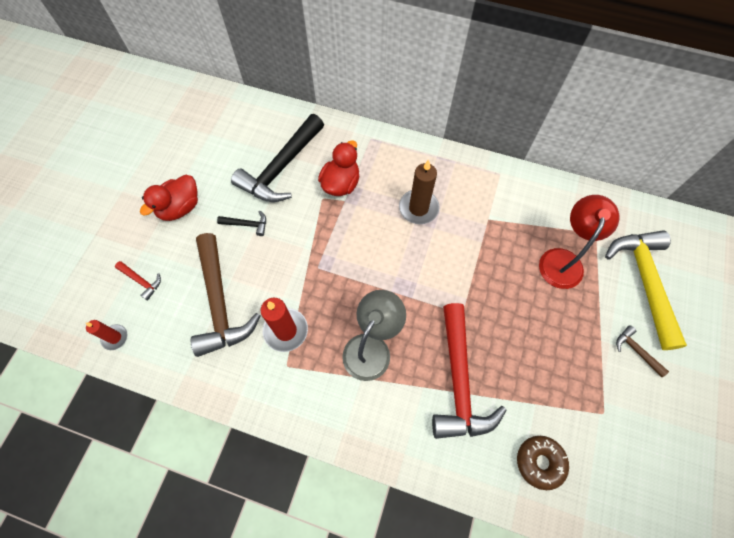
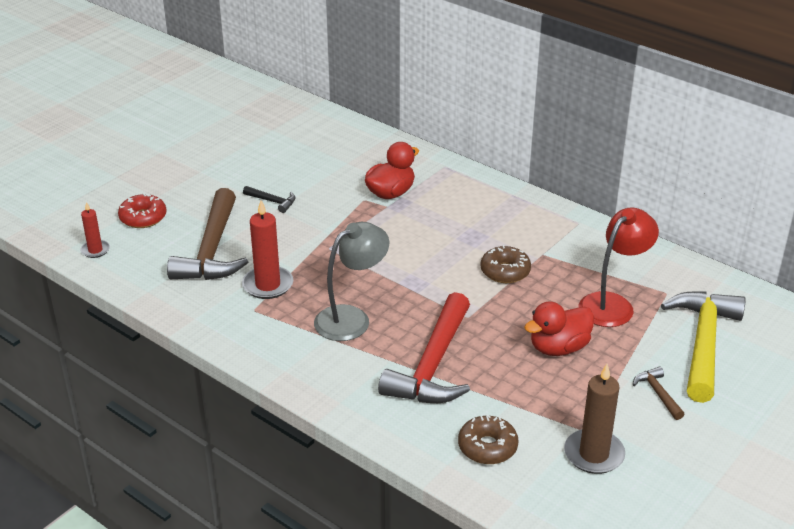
camera: 20 degrees right, 30 degrees down
(141, 281) = (143, 218): red hammer -> red donut
(180, 208) = (211, 175): red duck -> red duck (558, 348)
(281, 168) = (333, 169): black hammer -> none
(418, 208) = (466, 229): brown candle -> brown candle (594, 454)
(468, 249) = (505, 271): none -> brown donut

